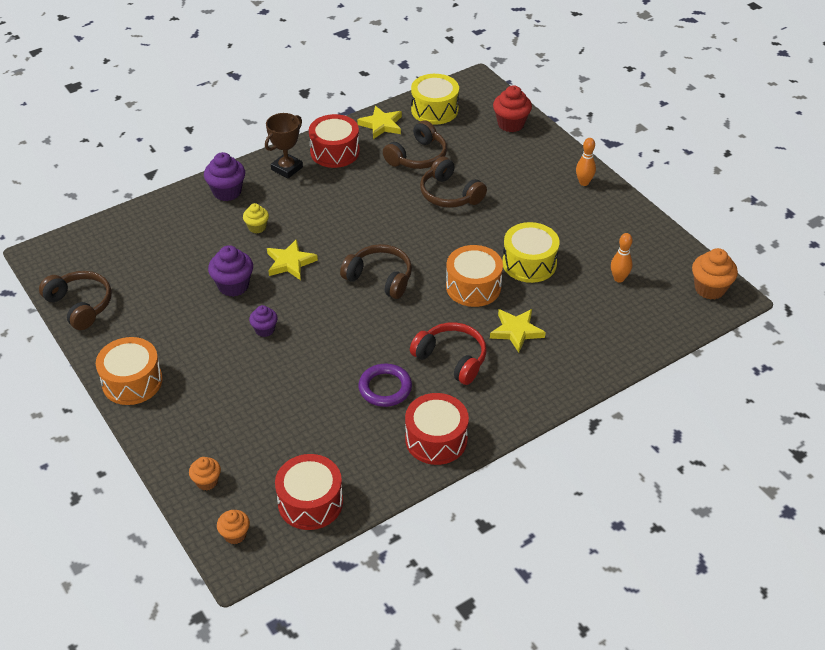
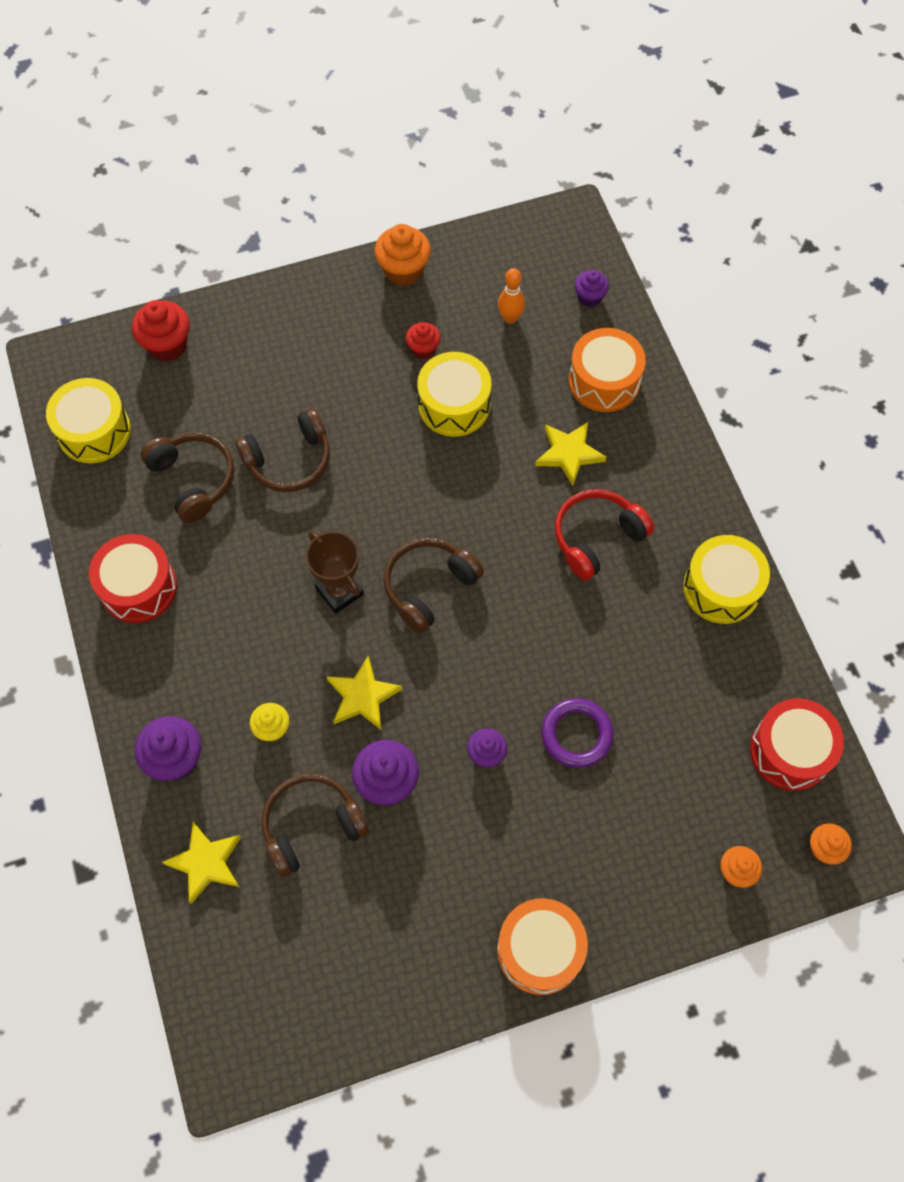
camera: 75 degrees left, 20 degrees up
(80, 305) = (363, 1014): brown headphones -> brown headphones (311, 826)
(287, 168) = (152, 662): brown trophy -> brown trophy (339, 591)
(381, 125) = (100, 510): yellow star -> yellow star (206, 863)
(385, 388) = (627, 626): purple ring -> purple ring (576, 734)
(436, 439) = (721, 588): red drum -> yellow drum
(473, 286) = (477, 480): orange drum -> orange drum (604, 381)
(568, 239) = (423, 349): none -> red cupcake
(584, 182) = (322, 298): orange bowling pin -> none
(662, 319) = (589, 297): none -> purple cupcake
(710, 289) = (553, 234): orange cupcake -> orange cupcake (403, 270)

